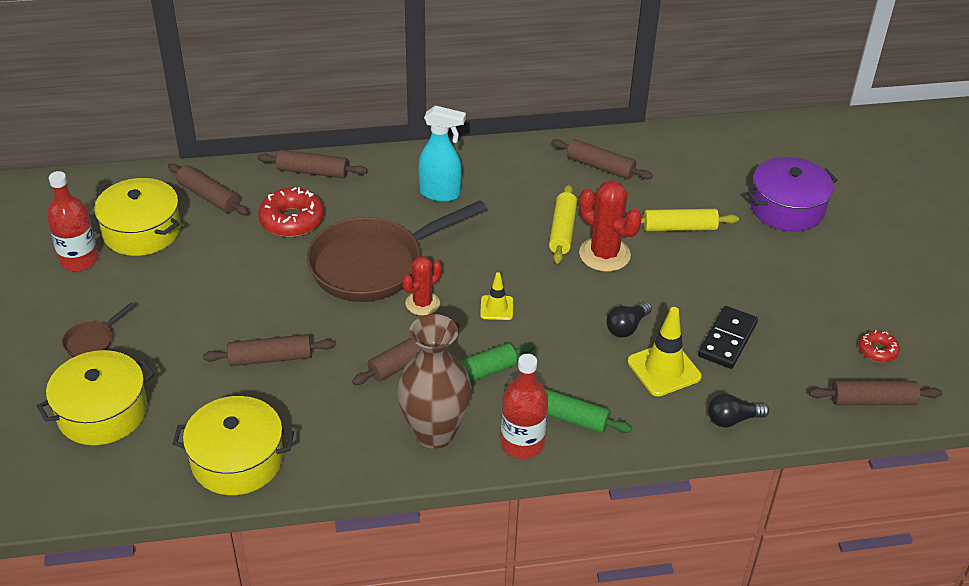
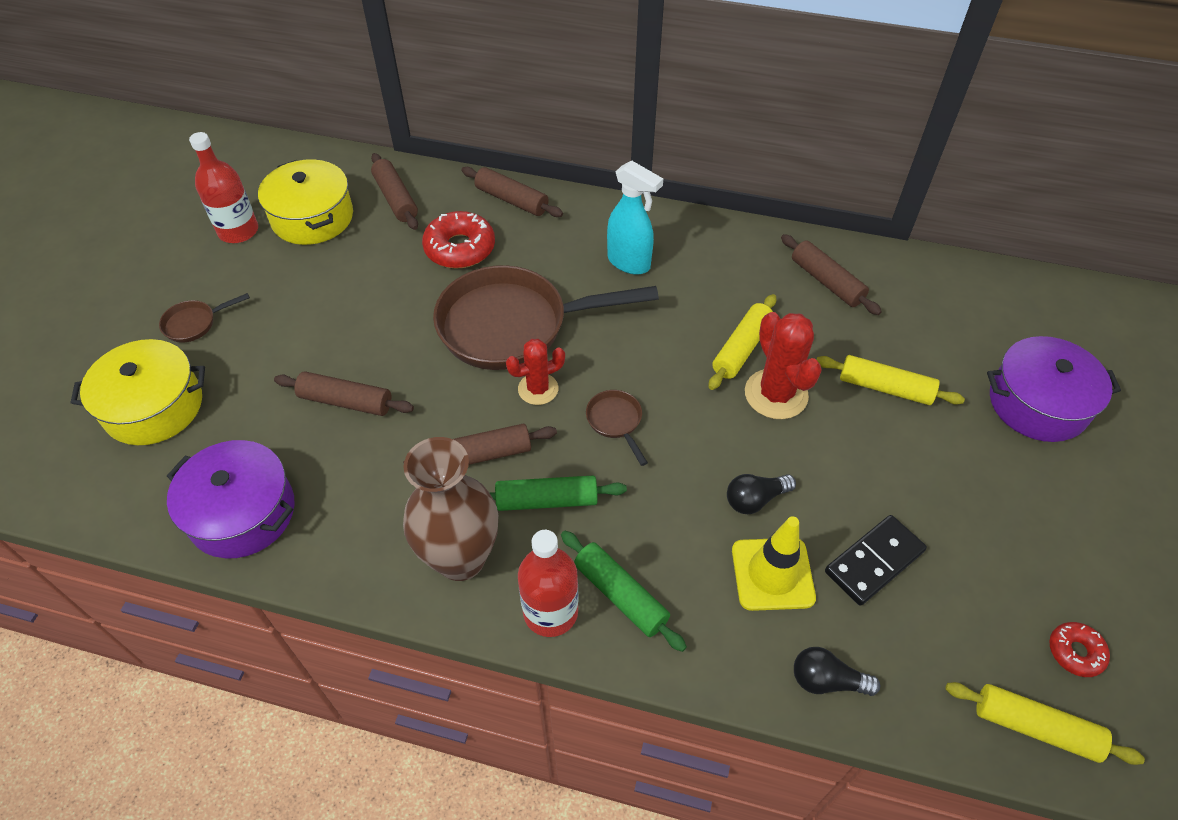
camera: 25 degrees right, 10 degrees up
(237, 460) = (242, 512): yellow pot -> purple pot
(496, 308) = (616, 422): yellow traffic cone -> brown pan
(872, 400) = (1035, 727): brown rolling pin -> yellow rolling pin

